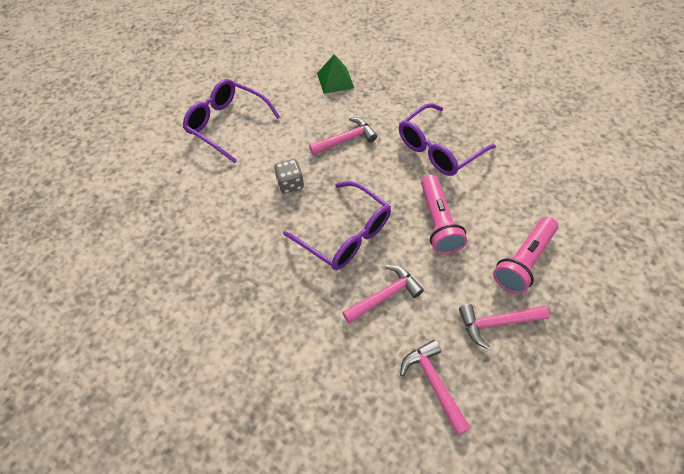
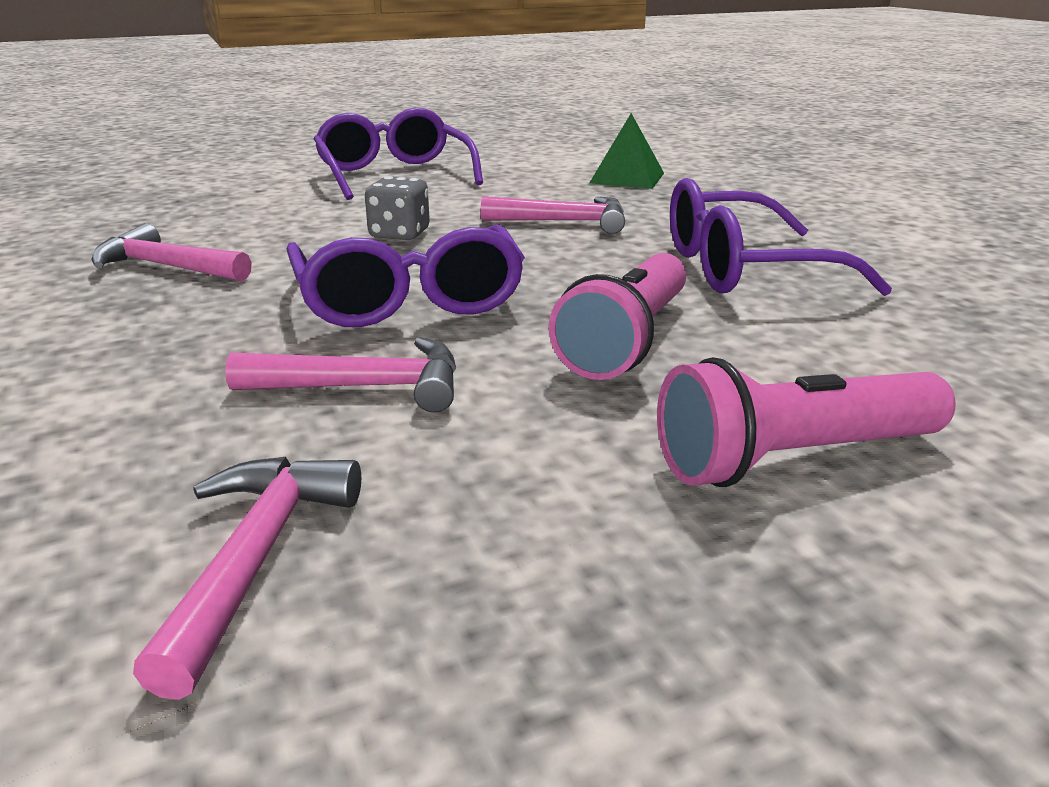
camera: 30 degrees right, 30 degrees down
(496, 323) = (580, 529): pink hammer -> pink hammer (166, 267)

